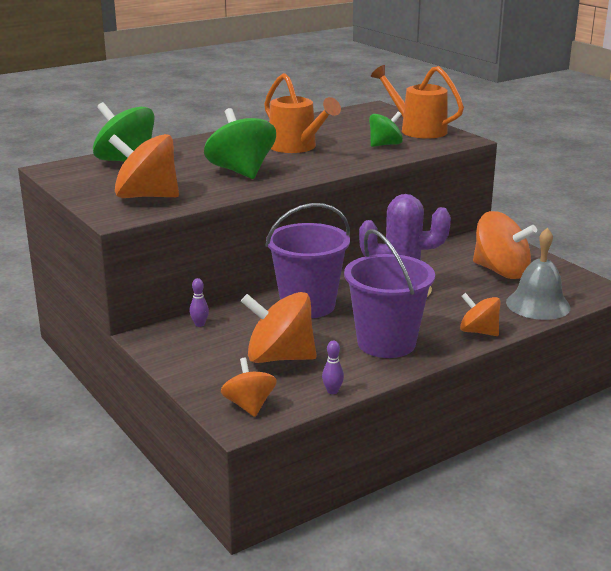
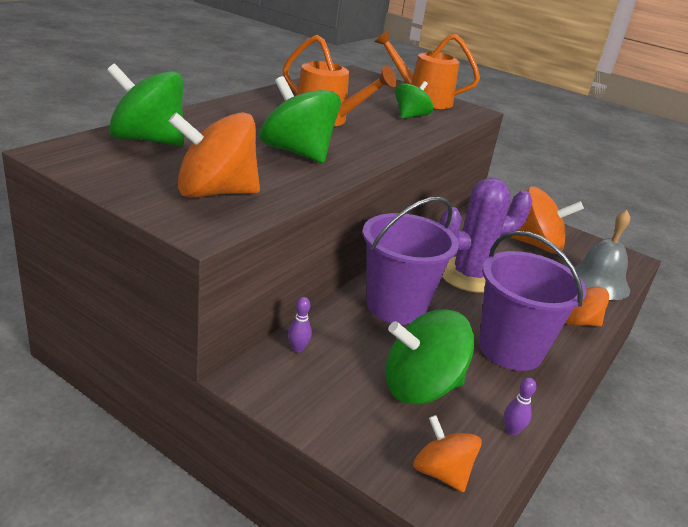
camera: 25 degrees left, 5 degrees up
(279, 357) = (420, 387): orange spinning top -> green spinning top

